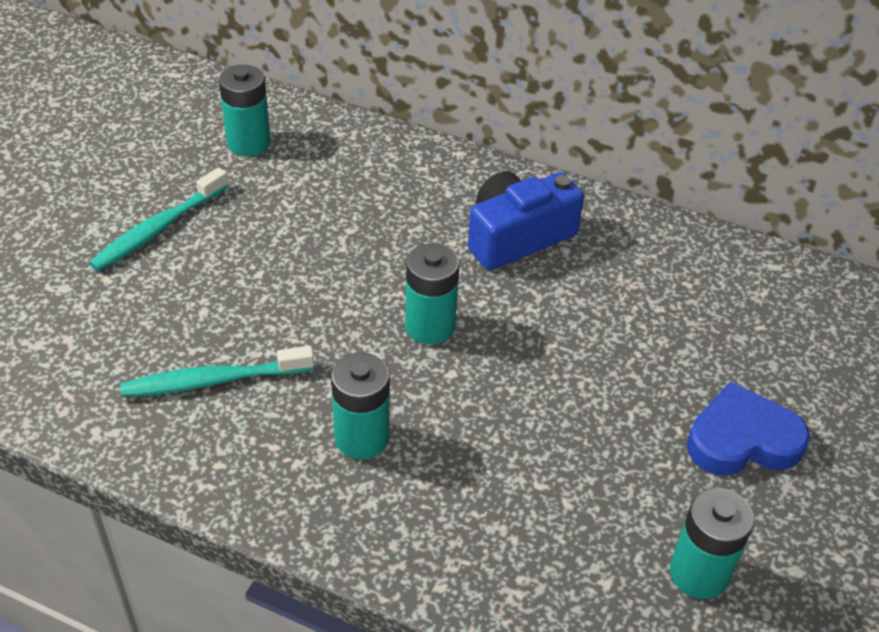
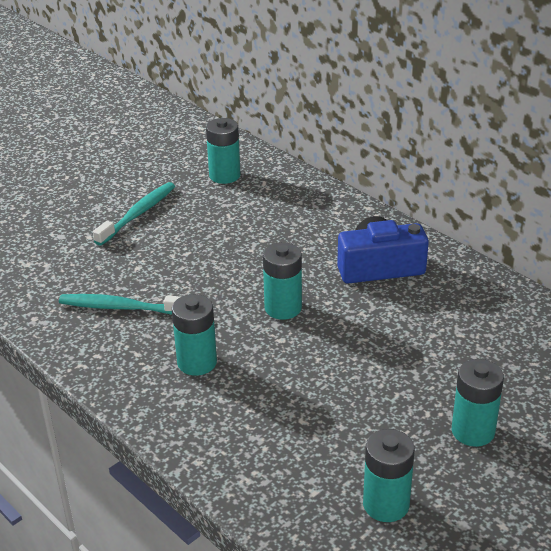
camera: 25 degrees right, 10 degrees down
(159, 228) = (137, 214): turquoise toothbrush -> turquoise toothbrush turned 150 degrees clockwise
(742, 439) = (473, 431): blue heart -> turquoise battery

